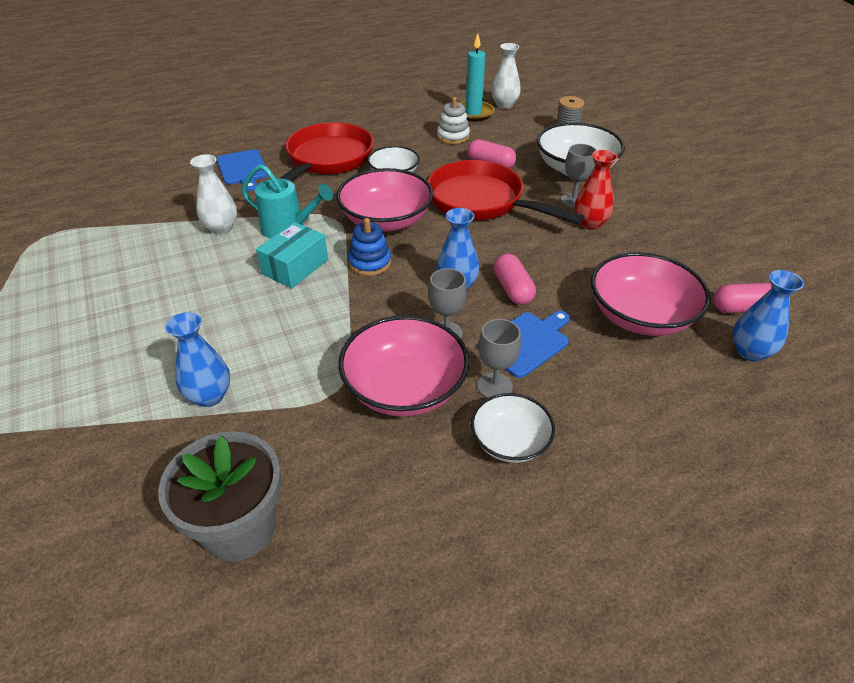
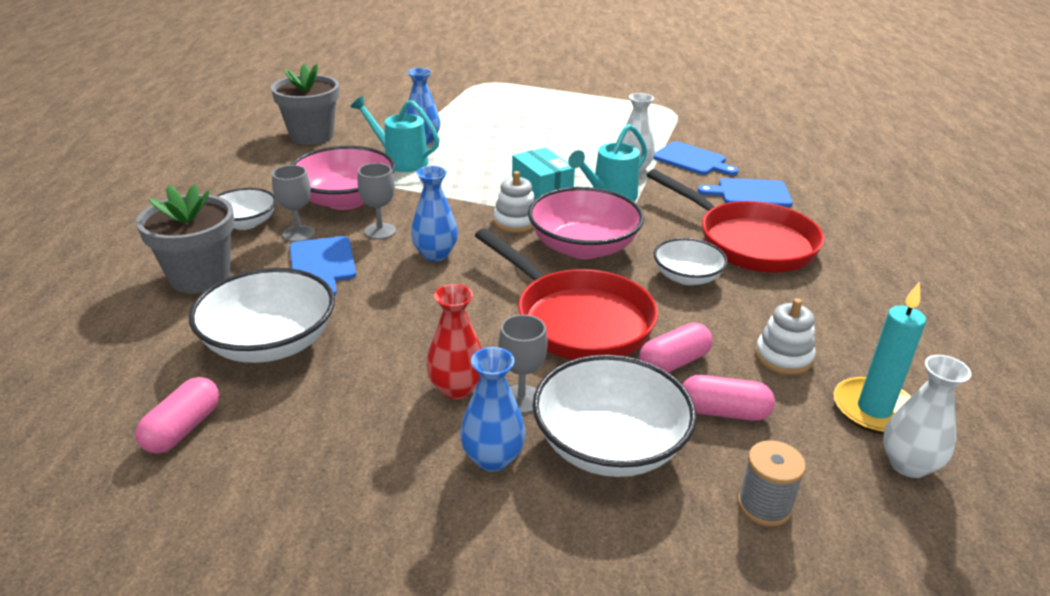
camera: 115 degrees right, 10 degrees down
(184, 203) = (692, 160): none -> blue cutting board
(280, 390) = (400, 161): none -> turquoise watering can
(370, 263) = (515, 222): blue stacking toy -> white stacking toy
(481, 201) = (576, 320): red pan -> red pan turned 75 degrees clockwise
(513, 289) = (397, 282): pink capsule -> pink capsule (723, 412)
(618, 411) = (200, 277): none -> grey flower pot
(640, 316) = (270, 343): pink bowl -> white bowl
(750, 352) = (136, 390): blue vase -> blue vase (492, 458)

